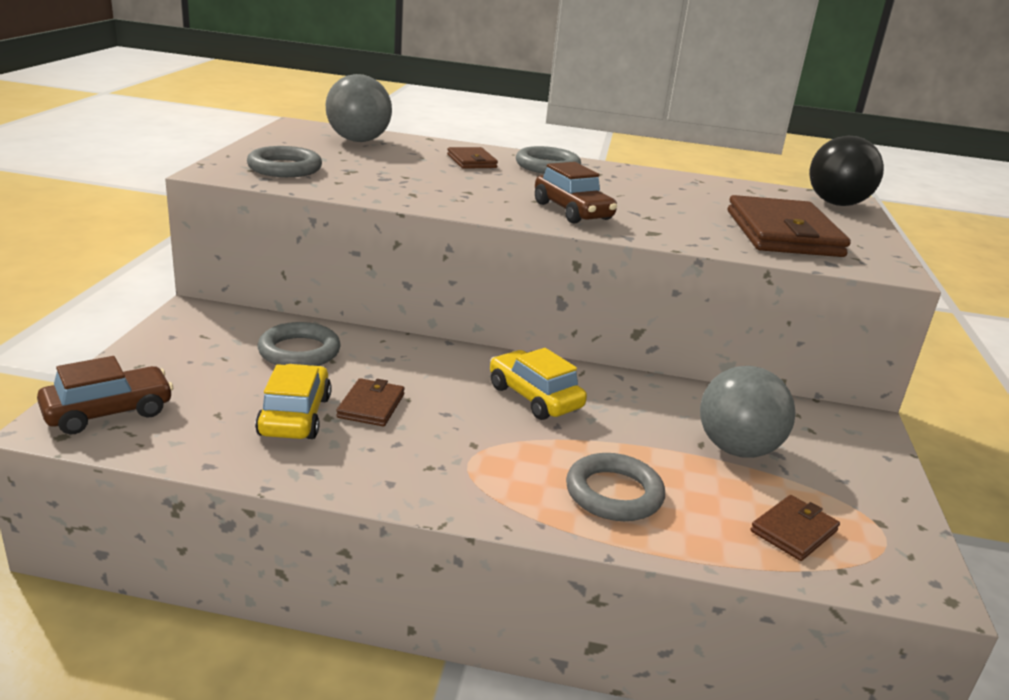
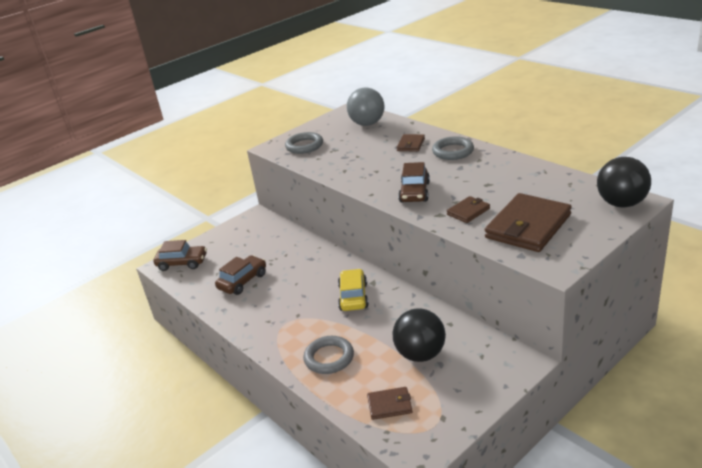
camera: 45 degrees right, 5 degrees up
(295, 416) = (243, 281): yellow car -> brown car
(299, 351) = (277, 247): grey ring -> none
(371, 406) = (276, 283): brown wallet -> brown wallet (468, 211)
(737, 449) = (420, 354): grey ball -> black ball

